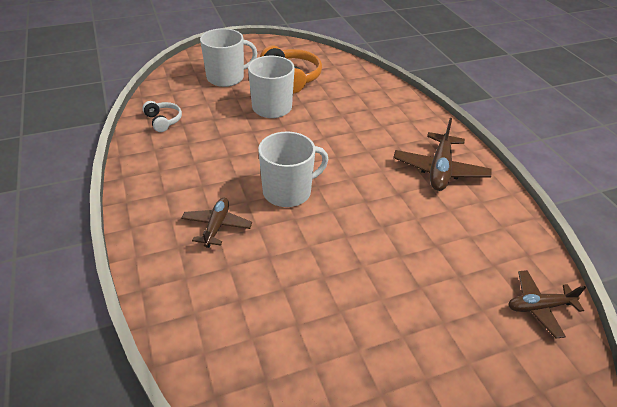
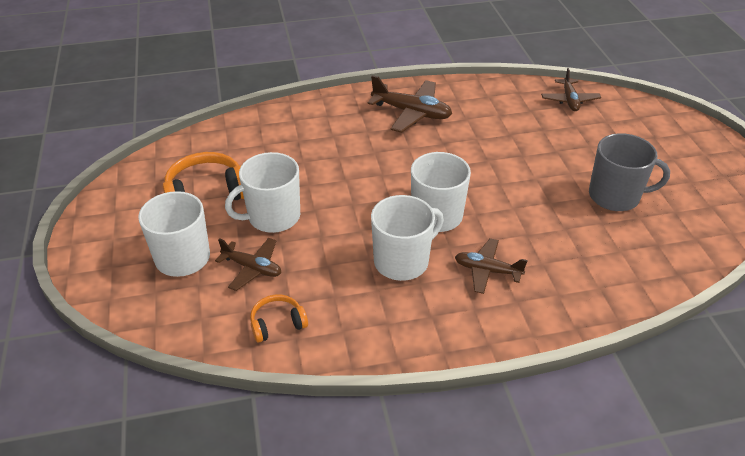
camera: 80 degrees left, 0 degrees up
(163, 121) = (277, 324): white headphones -> orange headphones
(216, 105) = (252, 268): none -> brown plane
(227, 174) = (402, 261): none -> white mug
(348, 342) = (615, 196): none -> grey mug

